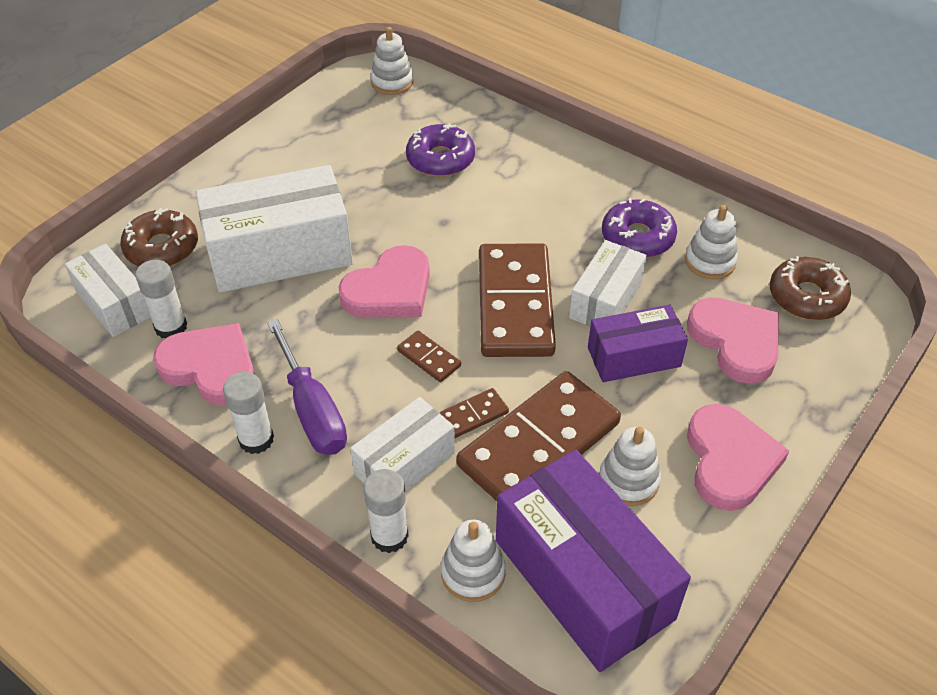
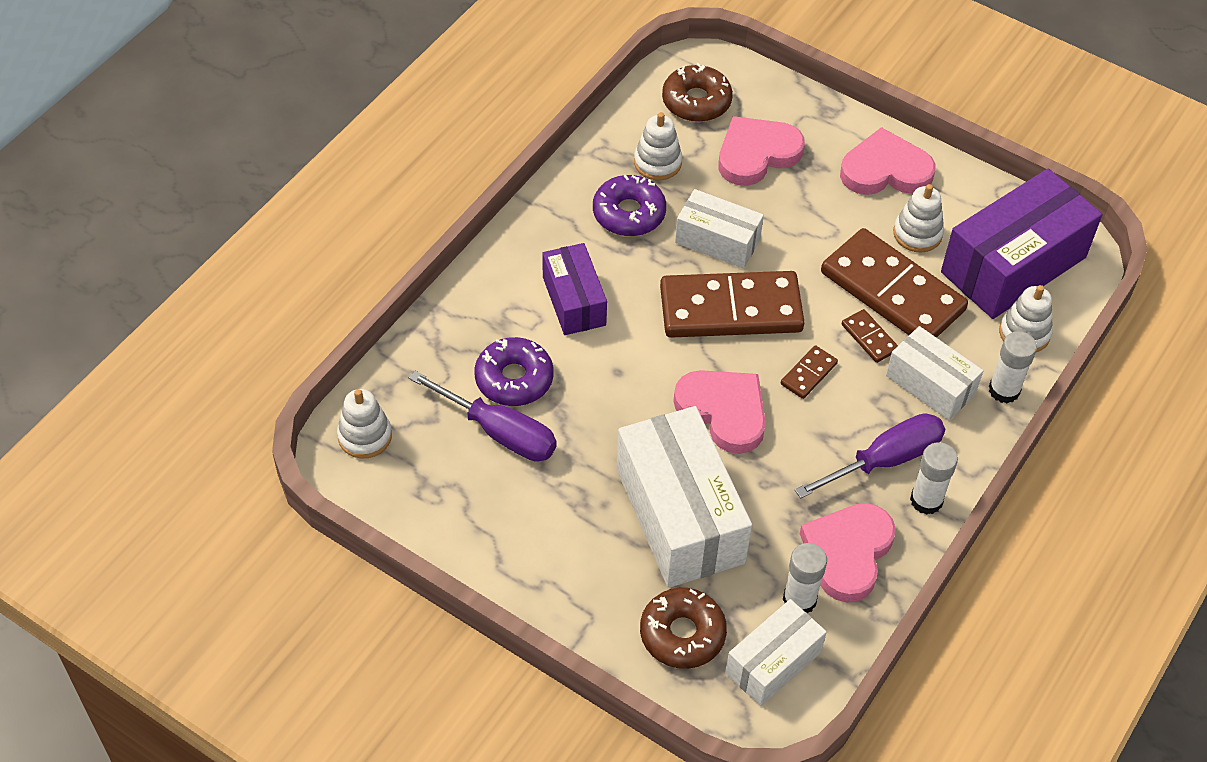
camera: 95 degrees left, 5 degrees up
(386, 150) = (499, 432): none -> purple screwdriver
(633, 357) = (784, 224): purple box -> purple box (574, 301)

